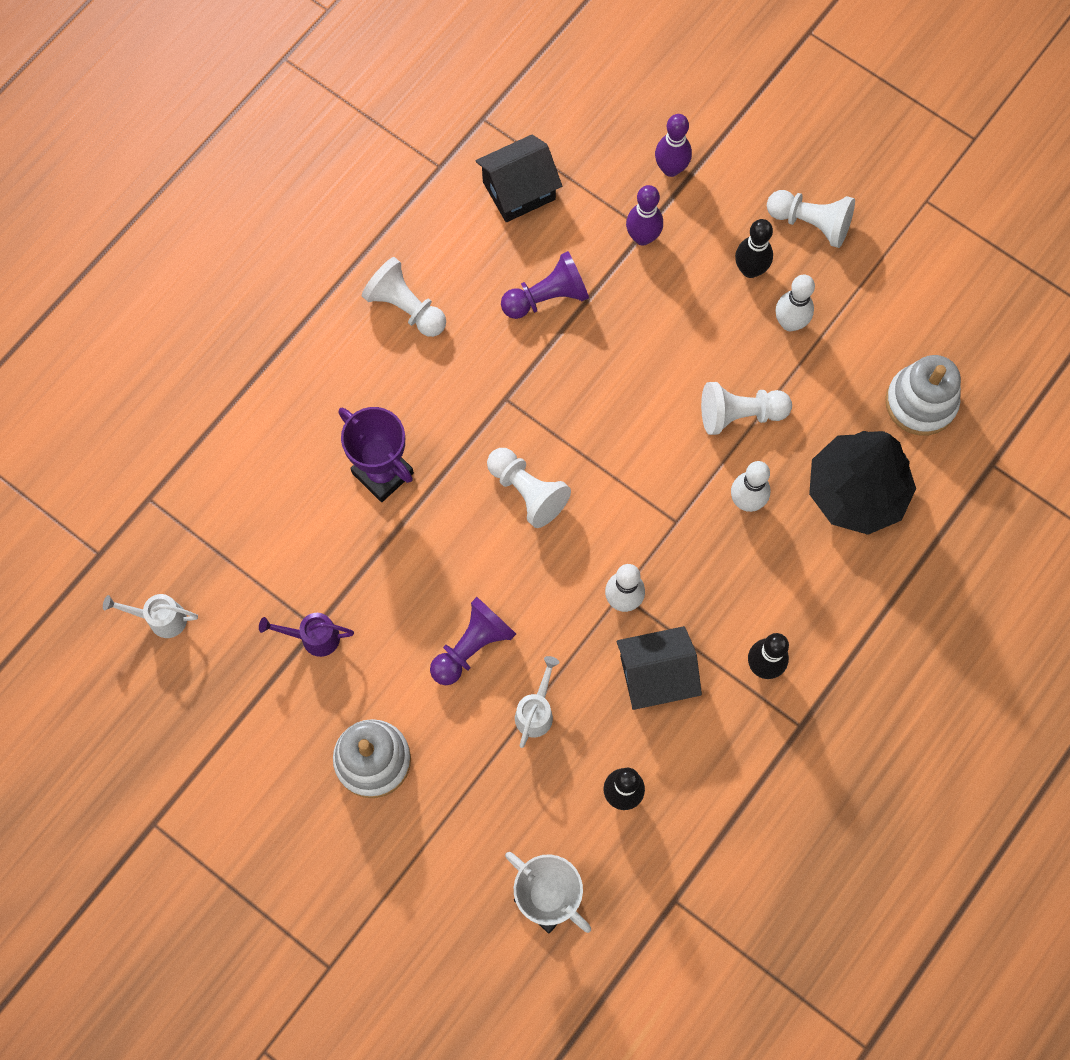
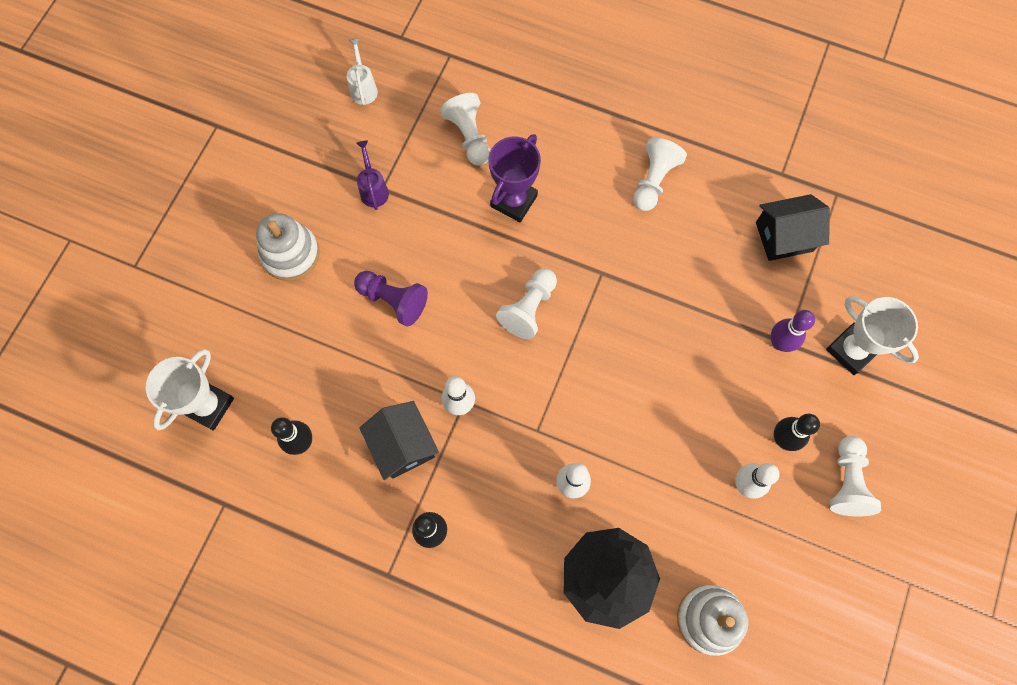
camera: 75 degrees right, 0 degrees up
(519, 190) = (784, 237): black house -> black house turned 60 degrees counterclockwise
(536, 712) = (352, 360): white watering can -> none
(547, 297) = (698, 282): purple pawn -> none
(671, 169) = (851, 350): purple bowling pin -> white trophy
(740, 414) = (647, 461): white pawn -> white pawn (469, 136)

